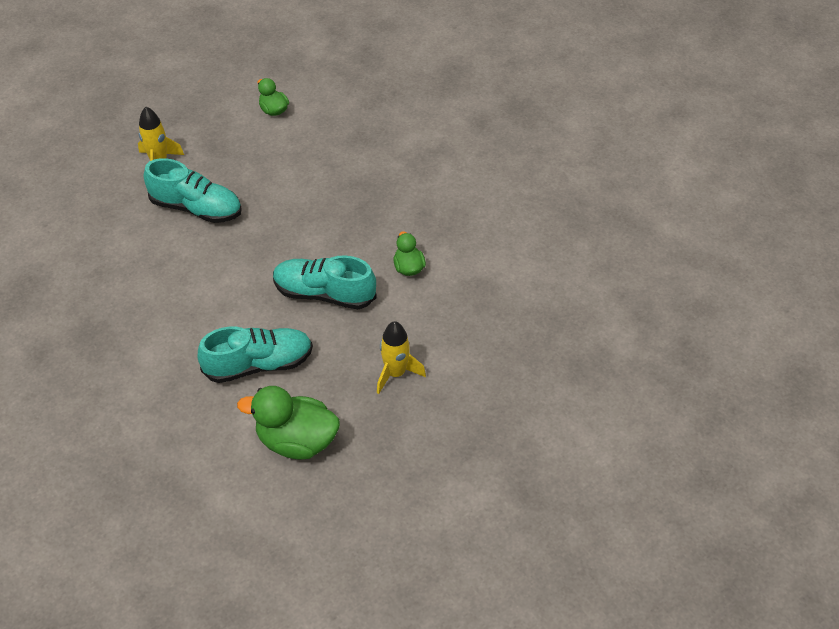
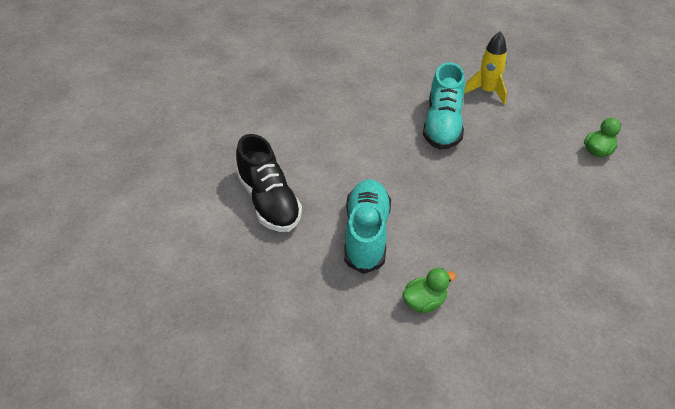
camera: 80 degrees right, 5 degrees down
(258, 364) = (269, 201): turquoise shoe -> black shoe
(296, 441) = (182, 245): green duck -> none
(395, 373) = (273, 313): yellow rocket -> none

